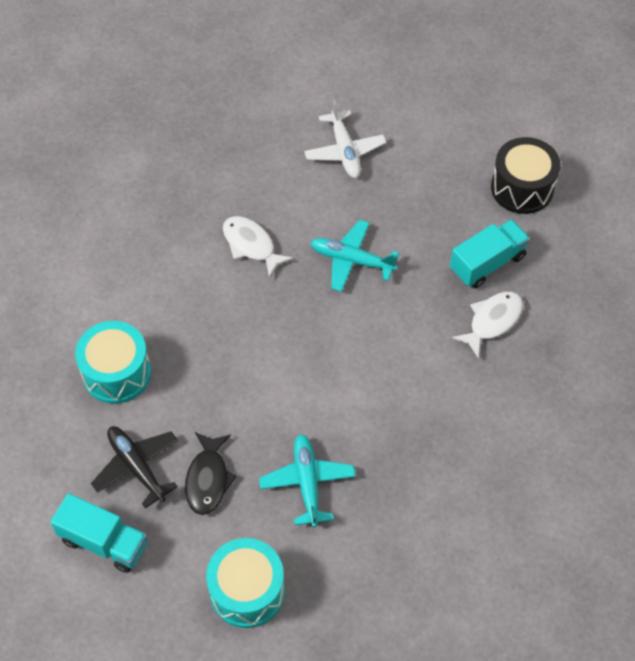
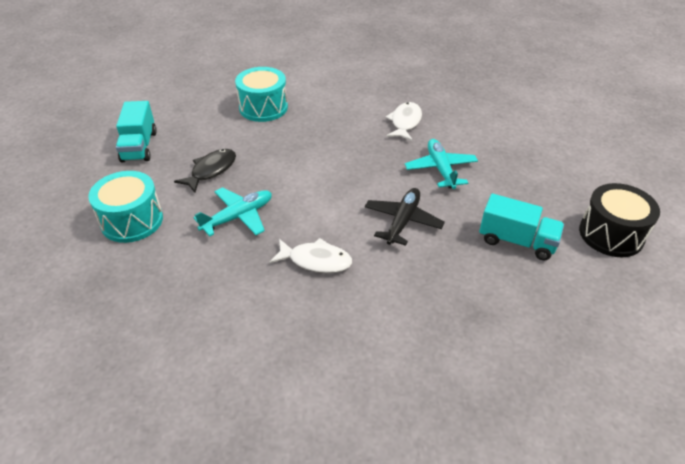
camera: 60 degrees right, 15 degrees down
(137, 466) = (201, 139): black plane -> black plane (403, 221)
(208, 479) = (211, 170): black fish -> black fish turned 150 degrees clockwise
(344, 151) = (524, 133): white plane -> none
(492, 321) = (465, 265): white fish -> white fish (316, 261)

